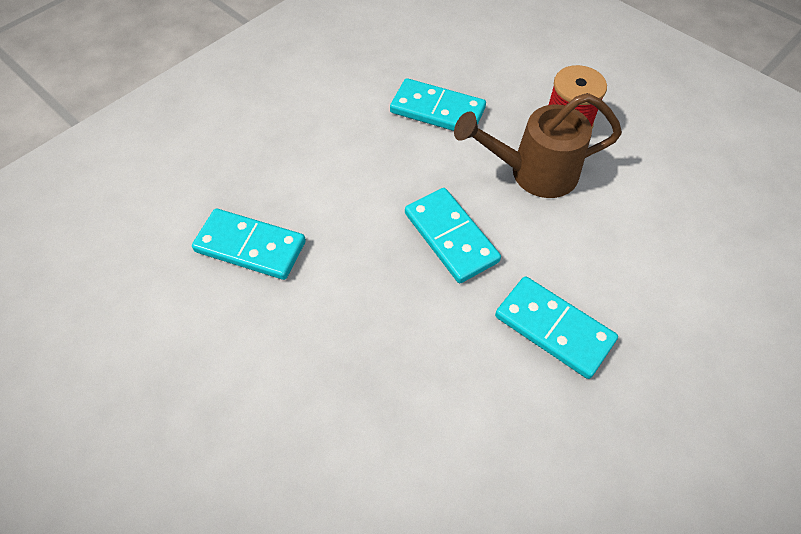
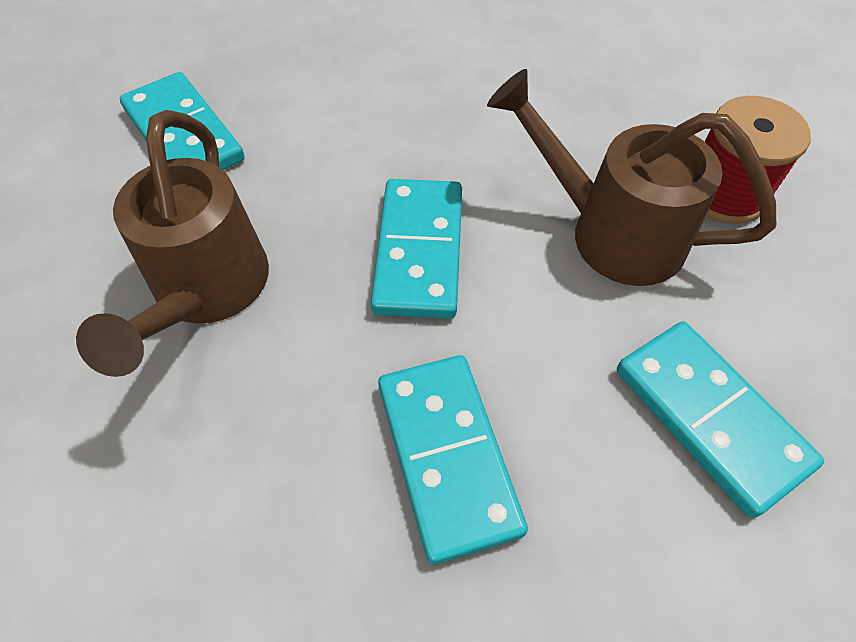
camera: 35 degrees right, 0 degrees up
(359, 326) = (206, 291): none -> brown watering can
(437, 110) = (545, 94): turquoise domino -> turquoise domino (709, 417)

